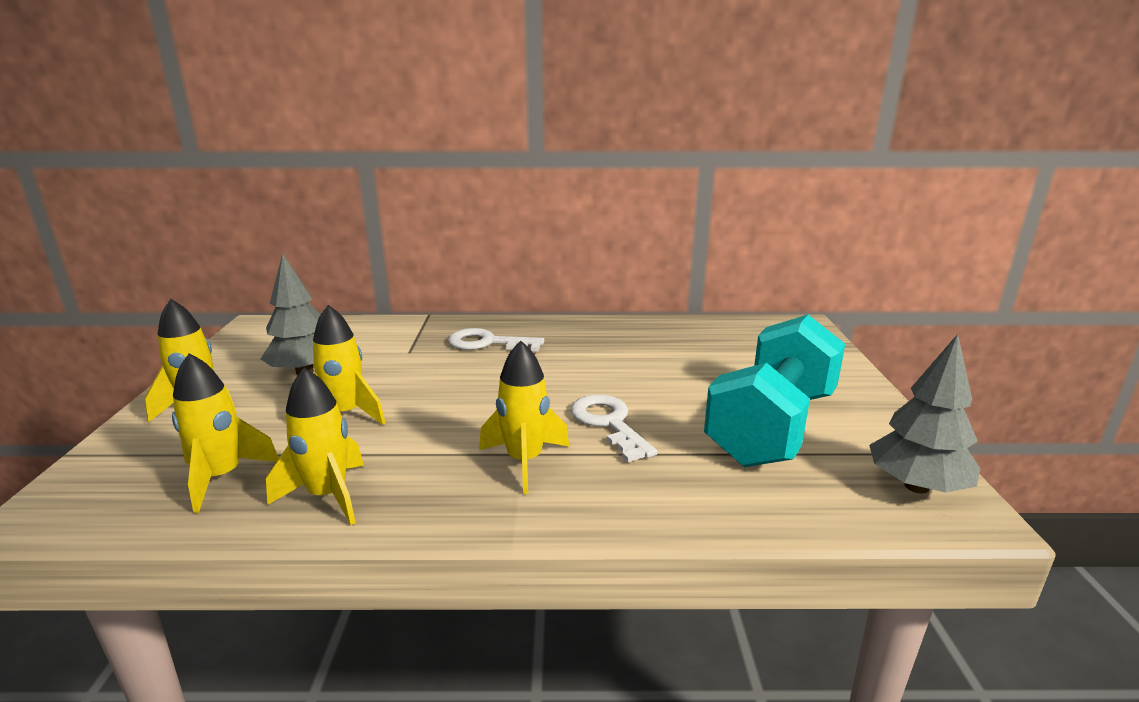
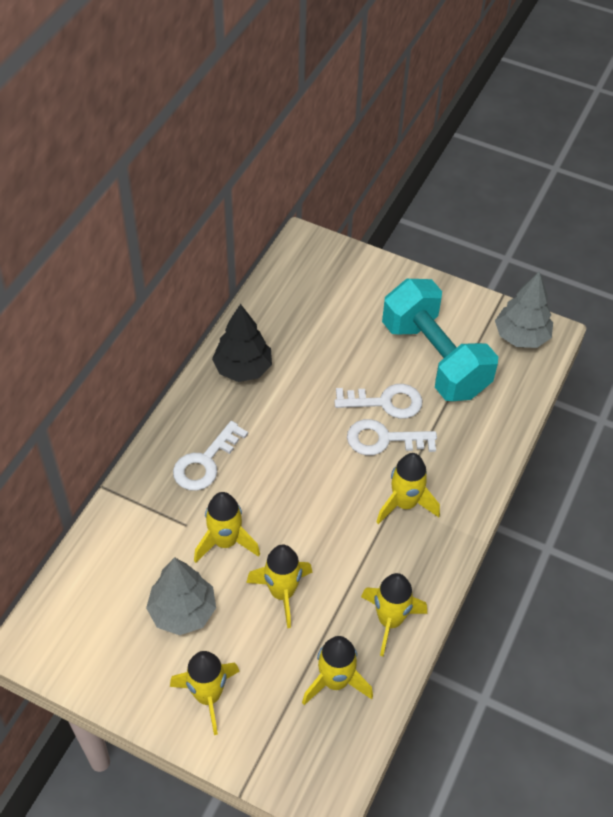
camera: 65 degrees left, 30 degrees up
(398, 372) = (225, 542): none -> yellow rocket
(613, 333) = (243, 369): none -> black tree
(664, 412) = (386, 402): none -> white key

